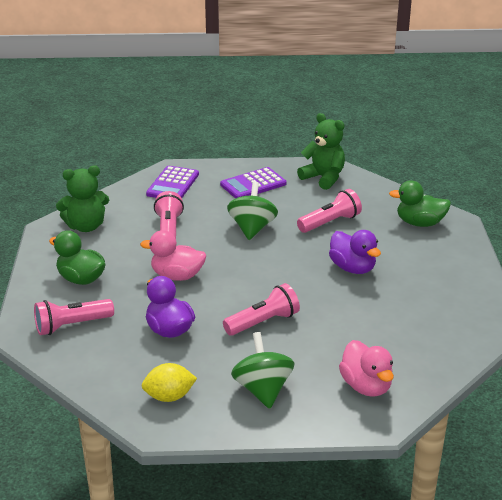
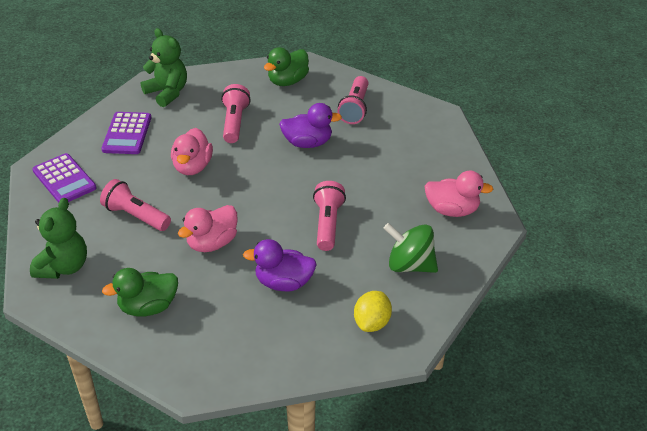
camera: 55 degrees left, 10 degrees up
(72, 325) = (214, 343): pink flashlight -> pink flashlight (355, 108)
(252, 228) = (192, 167): green spinning top -> pink duck
(323, 178) = (167, 93): green teddy bear -> green teddy bear turned 60 degrees clockwise

